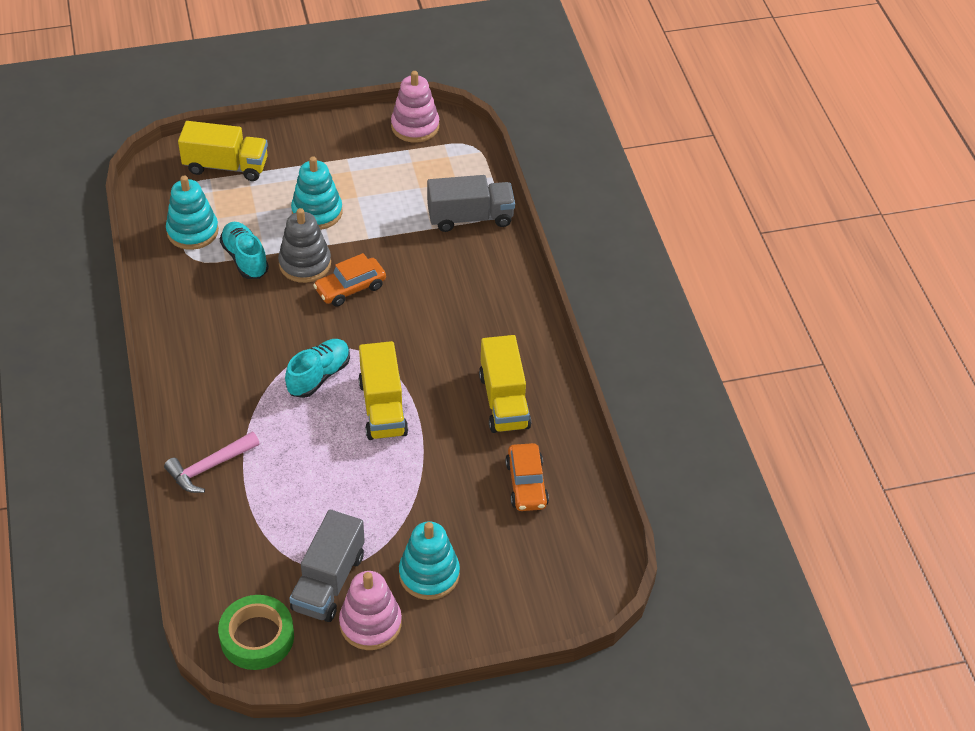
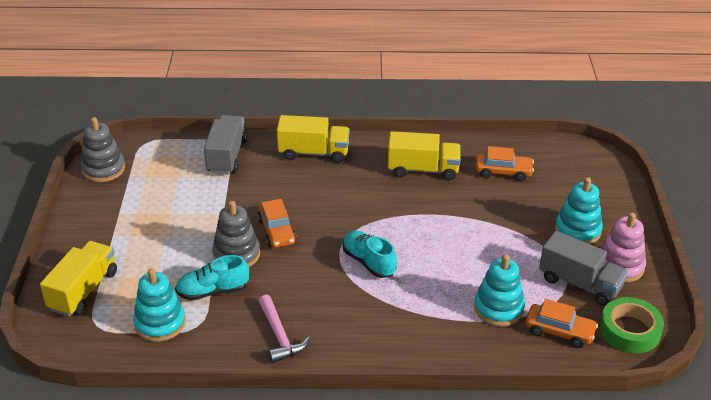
camera: 75 degrees left, 10 degrees down
(209, 467) = (452, 341): pink hammer -> pink hammer (280, 336)
(242, 566) = (559, 331): none -> orange car
(317, 212) = (177, 239): turquoise stacking toy -> turquoise stacking toy (498, 308)
(382, 408) = (413, 231): yellow truck -> yellow truck (313, 153)
(415, 126) = (103, 169): pink stacking toy -> grey stacking toy

